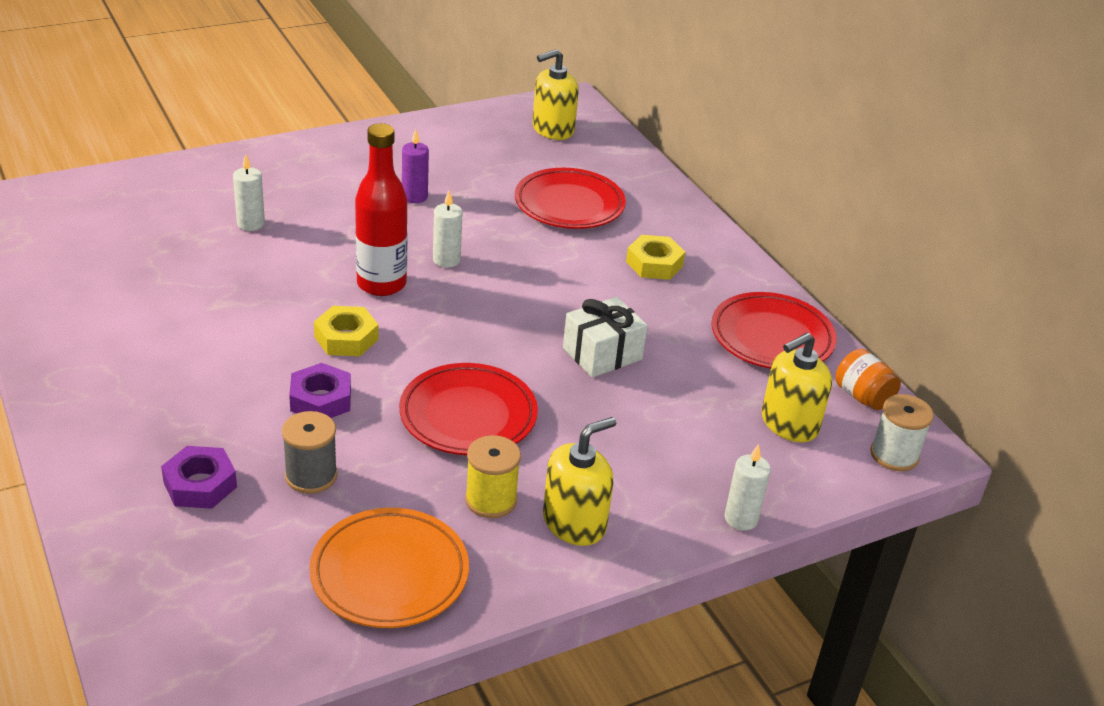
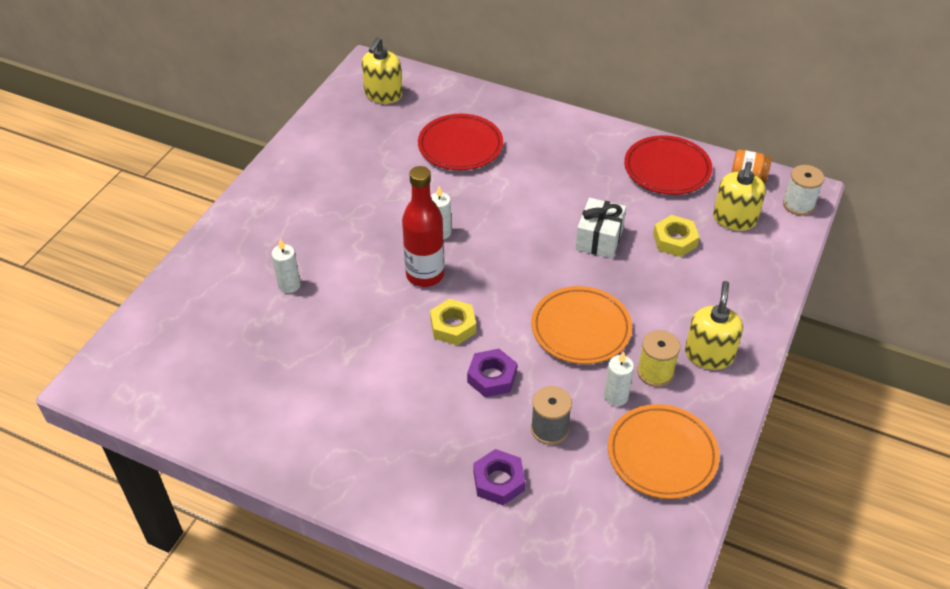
camera: 35 degrees left, 10 degrees up
(414, 197) = (364, 198): purple candle -> none
(468, 415) = (581, 329): red plate -> orange plate
(654, 264) = (554, 159): yellow nut -> yellow nut (675, 240)
(741, 519) = (777, 293): white candle -> white candle (615, 396)

